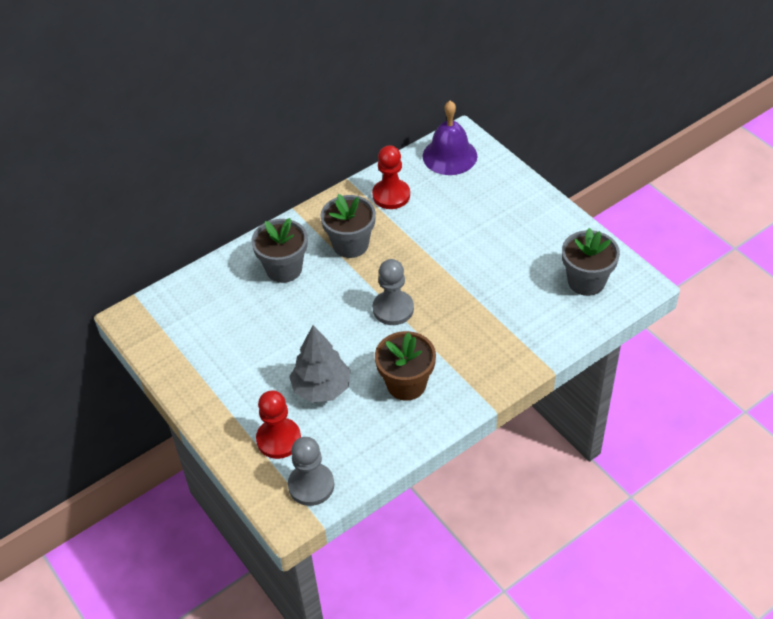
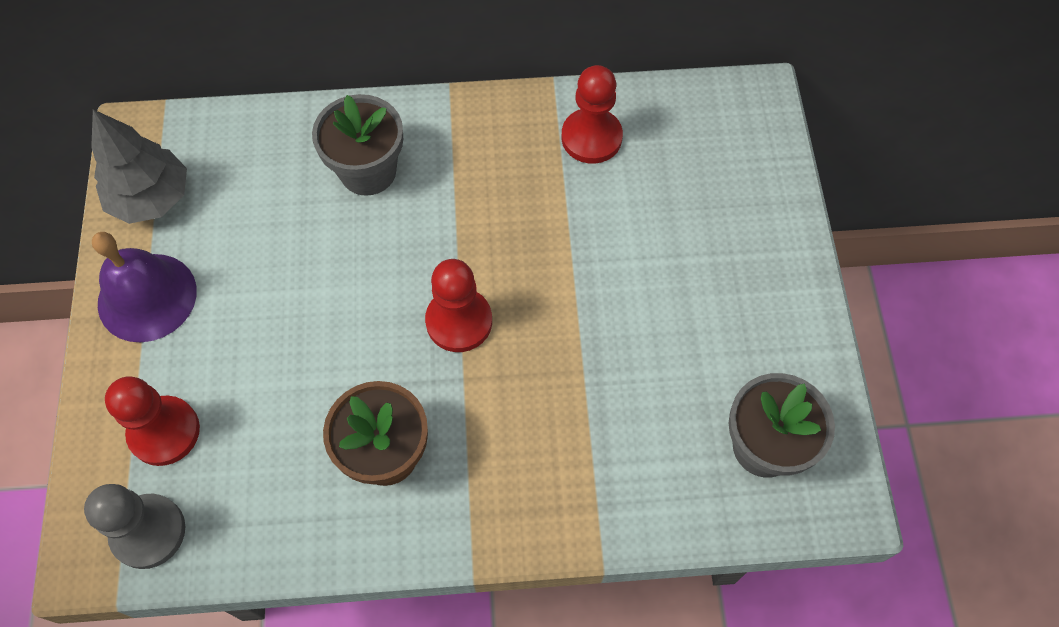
camera: 30 degrees right, 15 degrees up
(321, 388) = (275, 387): grey tree -> grey tree (151, 198)
(350, 244) = (480, 184): grey flower pot -> none
(393, 309) = (459, 321): grey pawn -> red pawn
(449, 156) = (719, 119): purple bell -> purple bell (147, 297)

